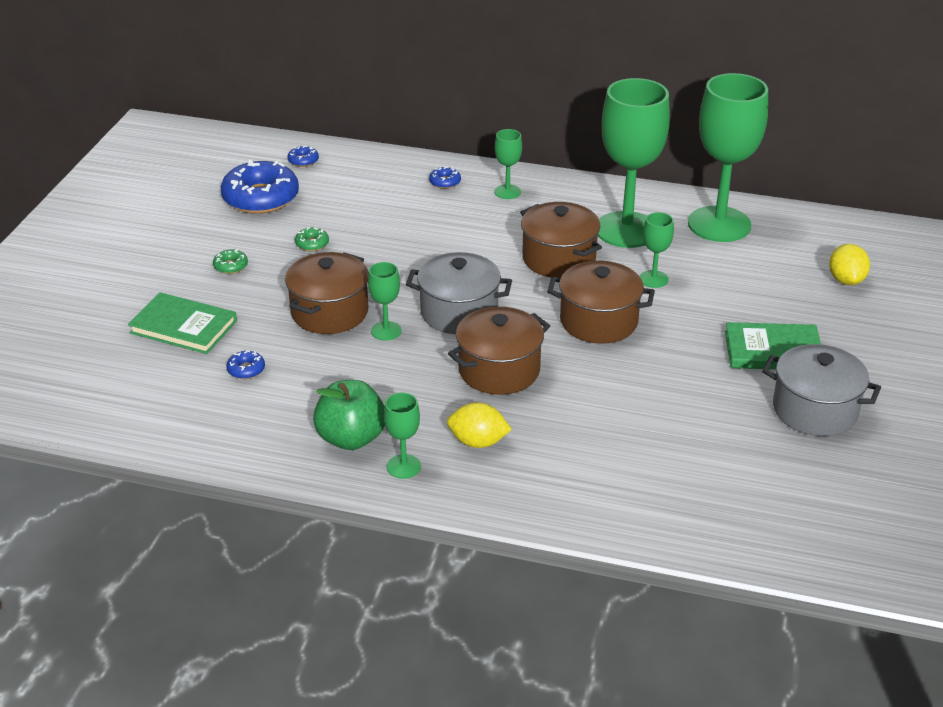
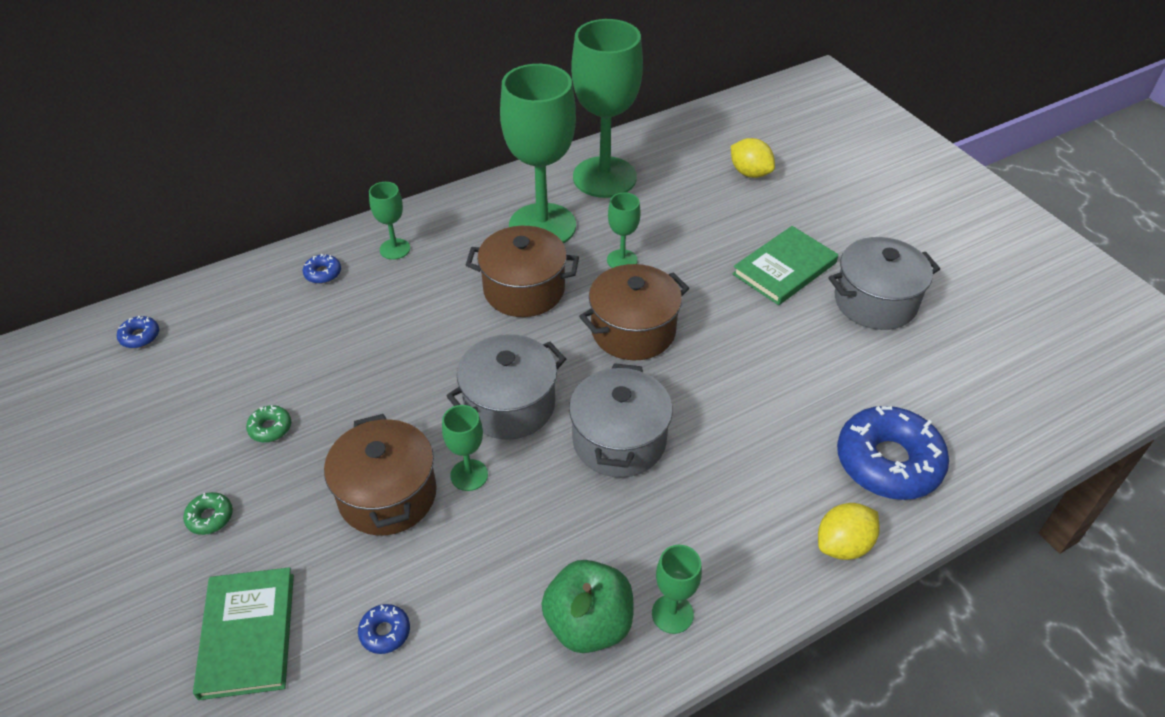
camera: 45 degrees left, 10 degrees up
(183, 327) = (247, 635): green book -> green book turned 75 degrees counterclockwise
(260, 198) = (143, 410): blue donut -> blue donut (888, 462)
(478, 442) = (697, 531): yellow lemon -> yellow lemon (843, 545)
(499, 370) = (619, 441): brown pot -> grey pot

